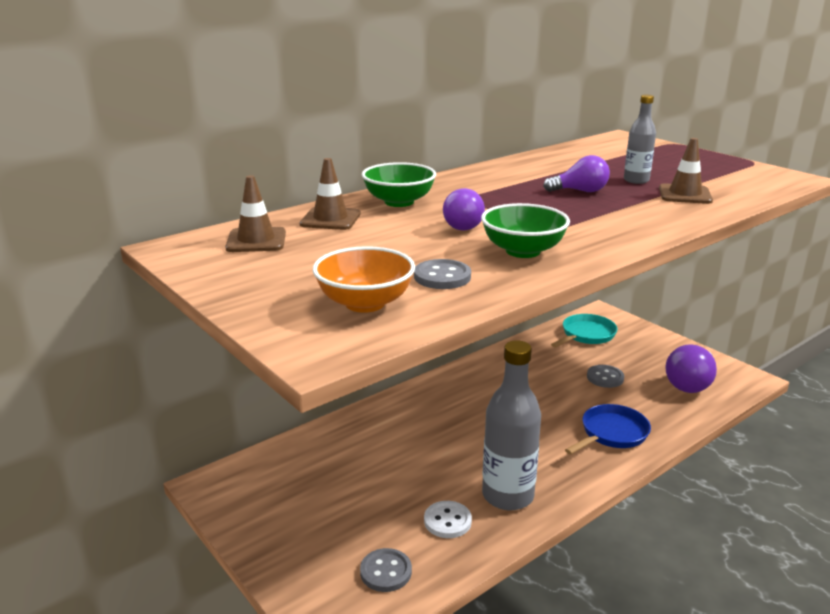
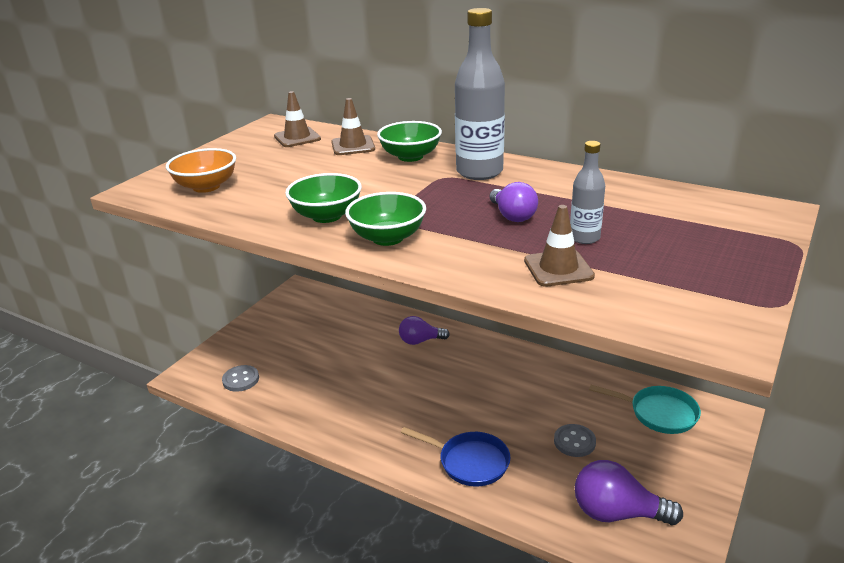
camera: 70 degrees right, 5 degrees up
(442, 277) = (259, 199): grey button -> none
(447, 521) = (301, 393): white button -> none
(465, 225) = (372, 187): purple light bulb -> purple light bulb (420, 341)
(507, 496) = (343, 415): grey bottle -> grey bottle (479, 172)
(595, 234) = (387, 238): none -> green bowl

